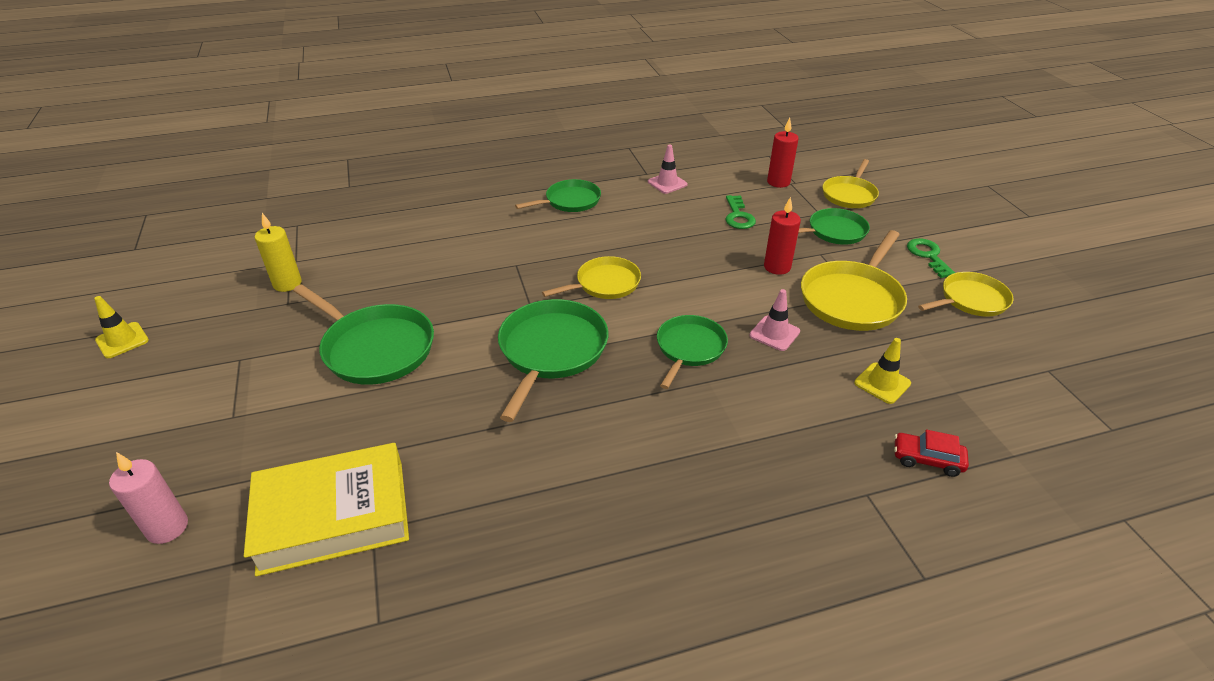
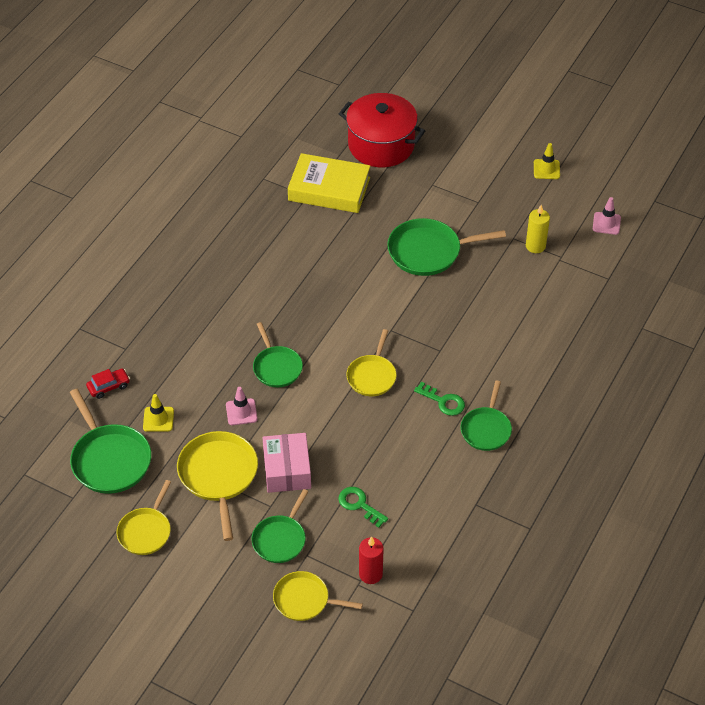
camera: 135 degrees right, 10 degrees up
(167, 528) = (381, 145): pink candle -> red pot
(333, 516) = (329, 189): yellow book -> yellow book turned 75 degrees clockwise
(551, 351) = (343, 313): green pan -> green pan (109, 460)
(667, 183) = (447, 504): pink traffic cone -> pink traffic cone (606, 223)
(777, 267) = (287, 470): red candle -> pink box
(849, 195) = (304, 600): yellow pan -> yellow pan turned 60 degrees counterclockwise
(928, 256) = (198, 561): green key -> green key (443, 401)

